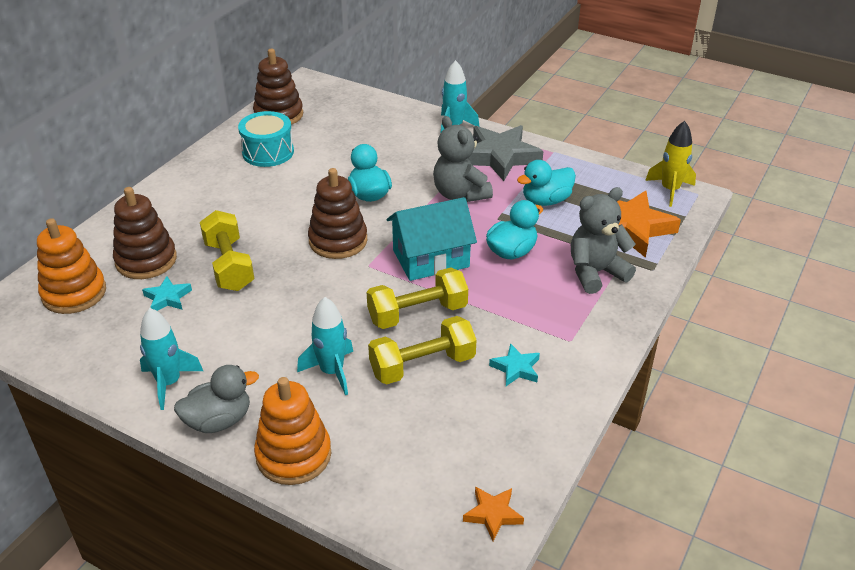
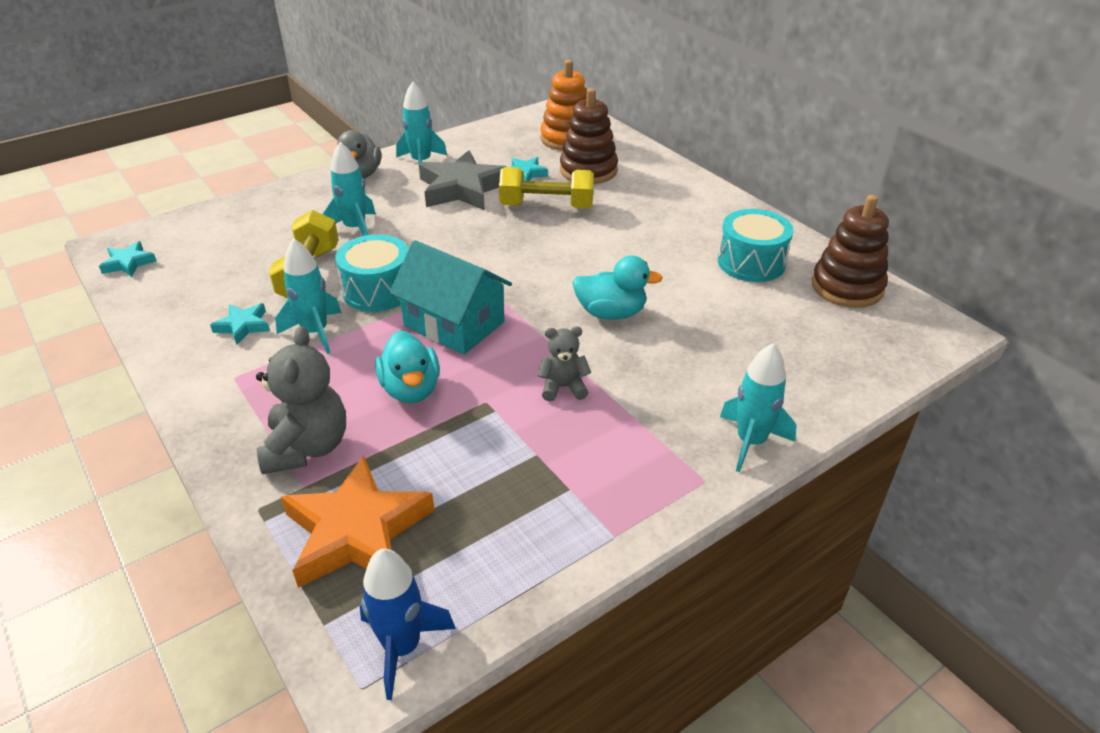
camera: 115 degrees right, 0 degrees up
(293, 455) = (291, 196): orange stacking toy -> none
(338, 241) = (537, 272): brown stacking toy -> none
(417, 313) = (378, 290): yellow dumbbell -> turquoise drum
(431, 258) = (454, 324): turquoise house -> turquoise house turned 60 degrees counterclockwise
(460, 194) = (563, 387): grey teddy bear -> grey teddy bear, size x0.57
(492, 323) = (315, 332): none -> turquoise rocket
(493, 514) = (129, 263): orange star -> turquoise star
(500, 157) = (633, 462): grey star -> grey star (462, 188)
(546, 201) = (489, 466): turquoise duck -> none
(670, 190) = (402, 647): yellow rocket -> blue rocket

